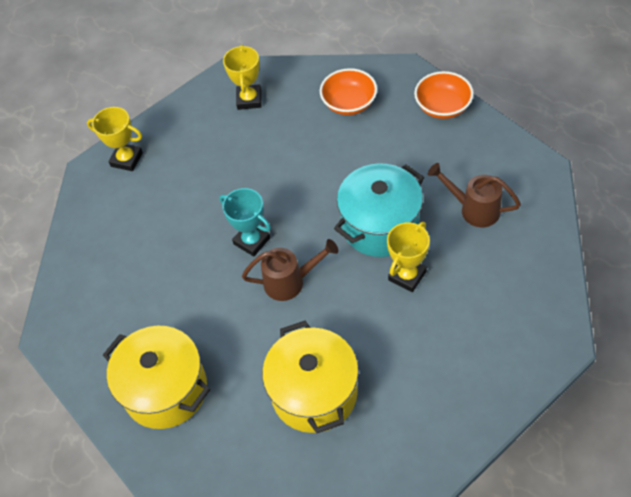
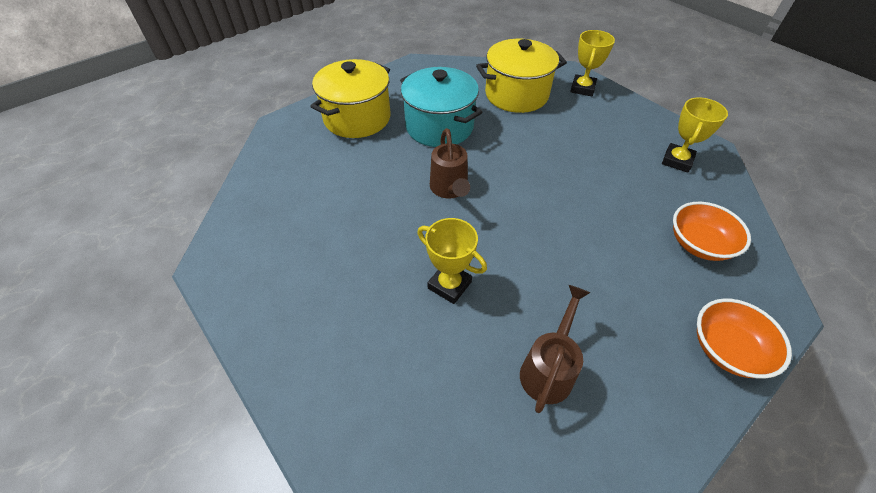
camera: 85 degrees right, 5 degrees down
(249, 100) = (677, 161): yellow trophy -> yellow trophy turned 60 degrees counterclockwise
(252, 241) = (497, 163): turquoise trophy -> none
(314, 393) = (329, 204): yellow pot -> yellow pot (516, 95)
(380, 226) = (518, 264): turquoise pot -> turquoise pot (439, 126)

